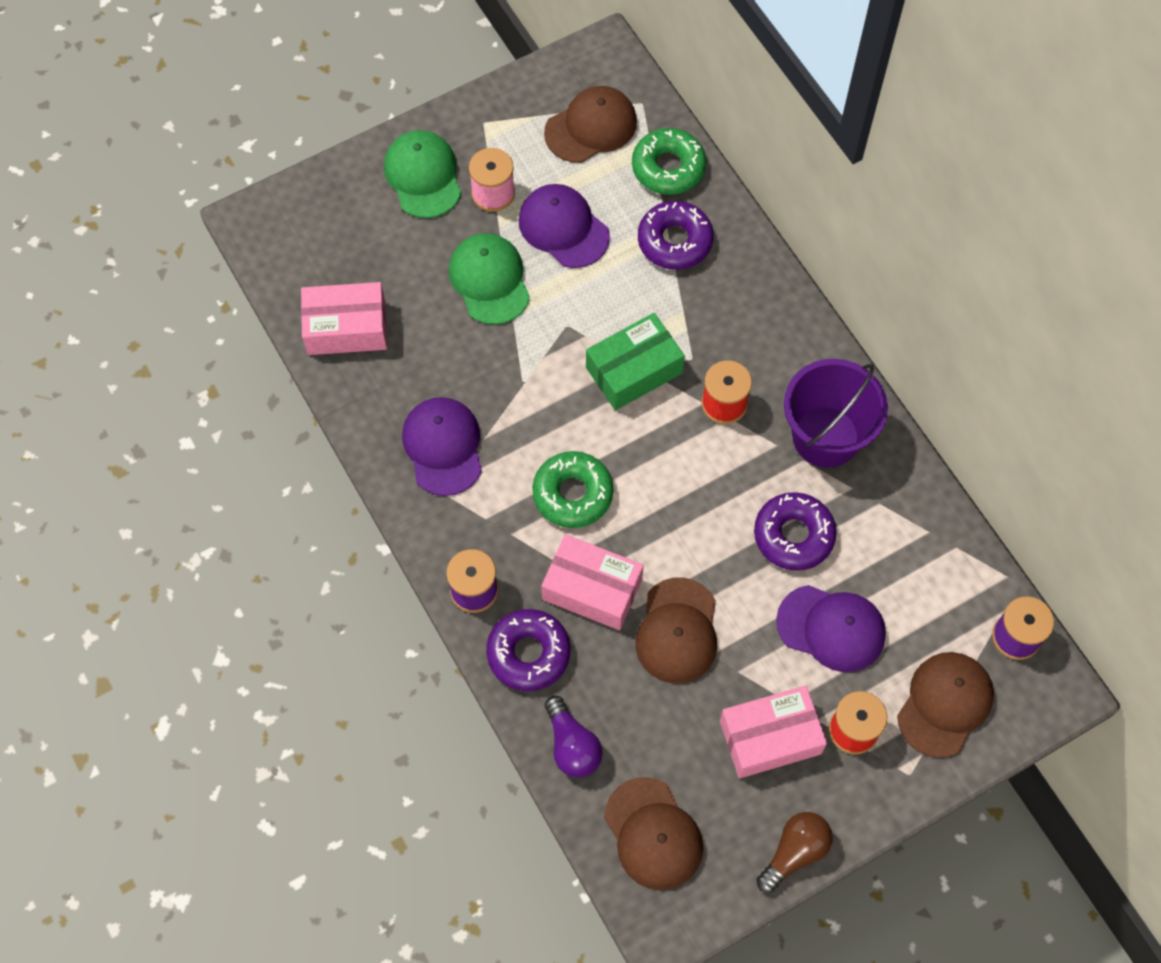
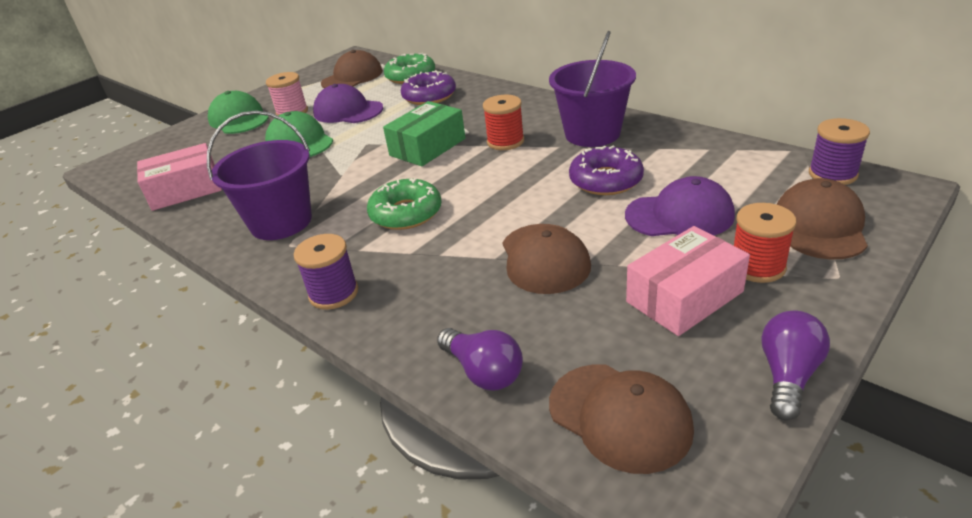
camera: 15 degrees left, 30 degrees down
(443, 447) = (281, 222): purple cap -> purple bucket
(528, 653) = (405, 318): purple donut -> none
(592, 589) = (449, 258): pink box -> none
(794, 852) = (788, 375): brown light bulb -> purple light bulb

